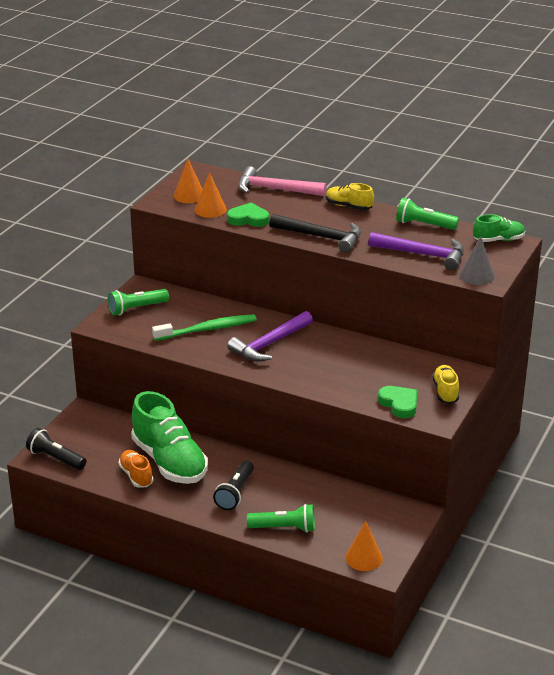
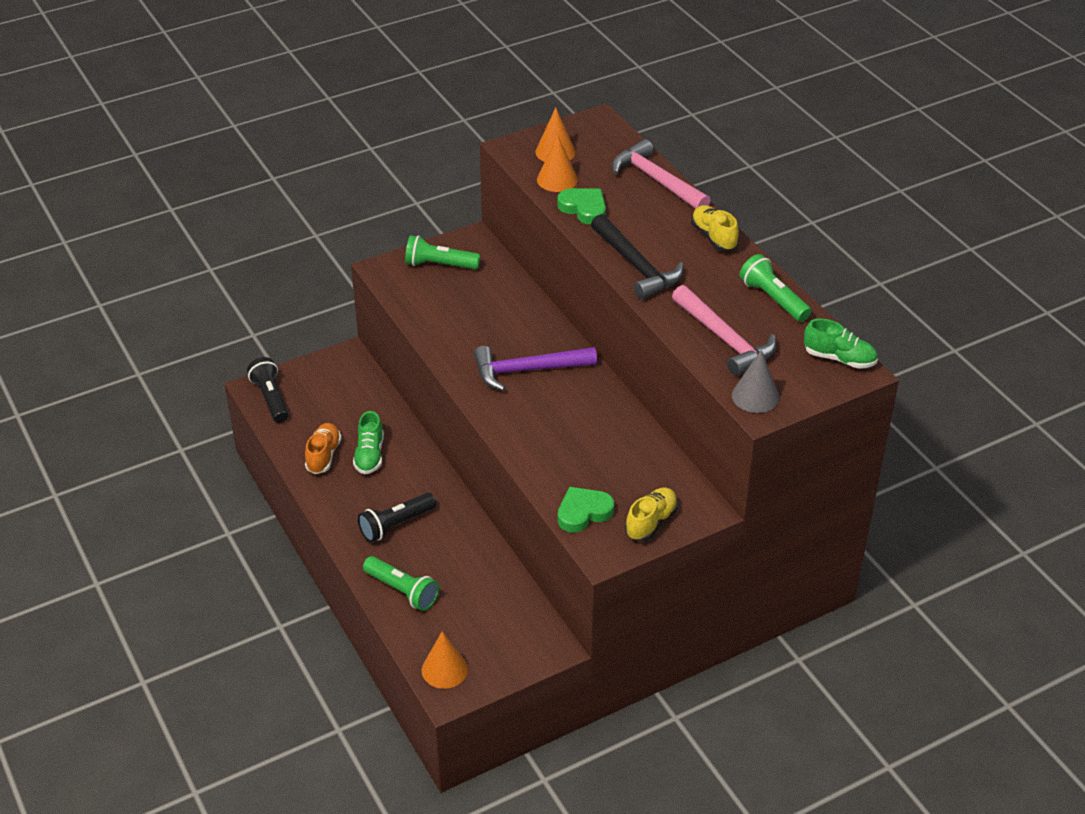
camera: 35 degrees right, 10 degrees up
(169, 462) = (369, 455): green shoe -> green shoe, size x0.50
(207, 329) = (483, 322): green toothbrush -> none
(399, 404) = (583, 512): green heart -> green heart turned 120 degrees counterclockwise
(422, 254) = (724, 339): purple hammer -> pink hammer

